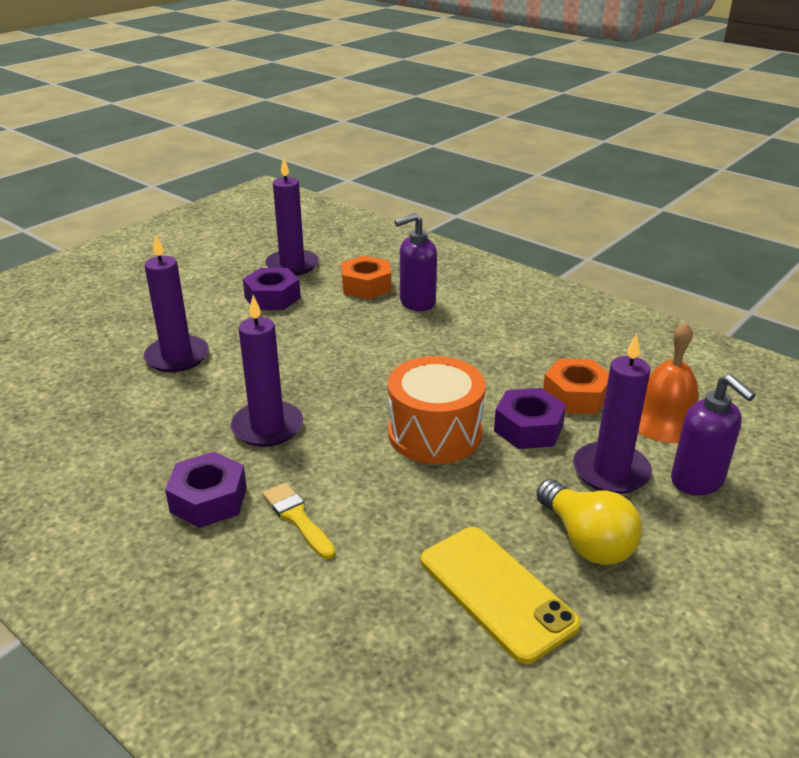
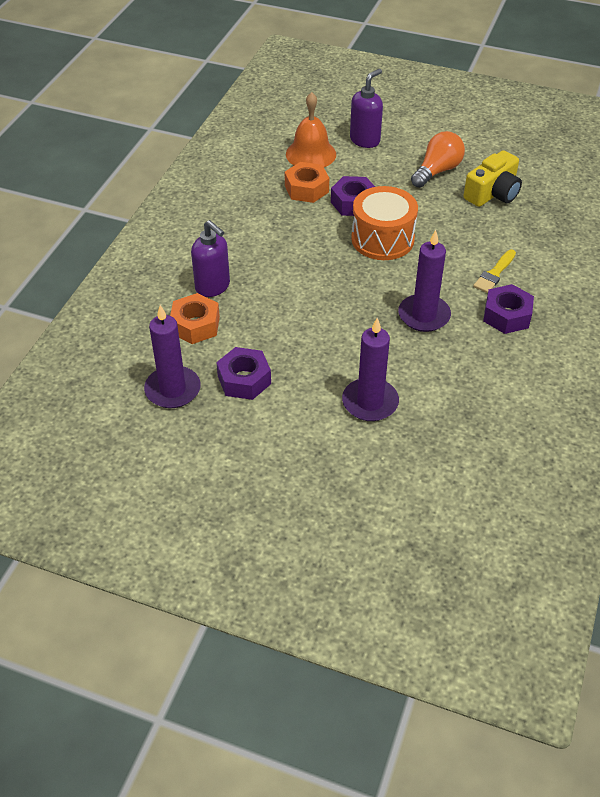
camera: 110 degrees left, 15 degrees up
(496, 592) = (493, 193): yellow phone -> yellow camera
(586, 540) = (437, 171): yellow light bulb -> orange light bulb
(611, 471) = (375, 168): purple candle -> none

